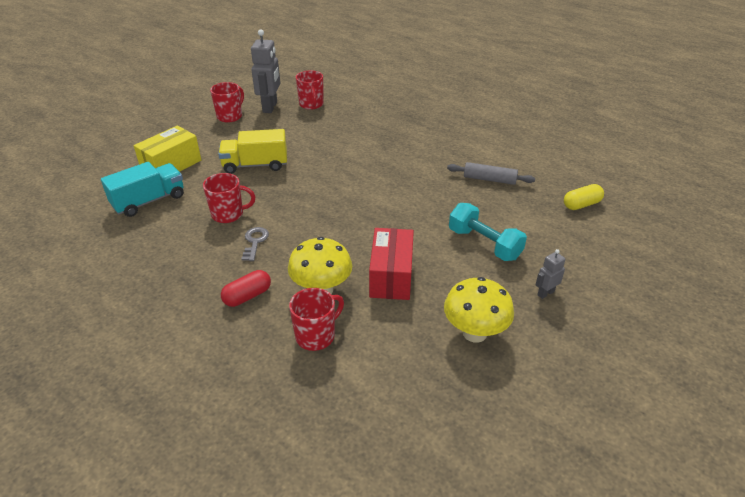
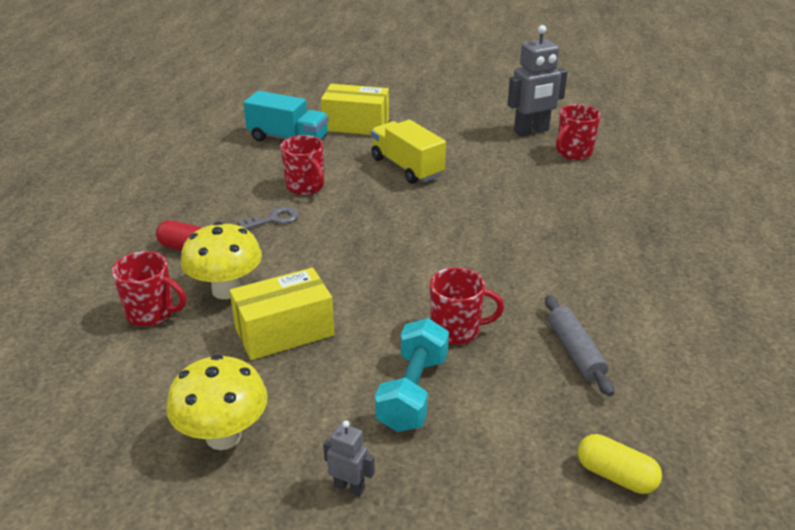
camera: 60 degrees right, 5 degrees down
(230, 116) = (481, 117): red mug -> red mug (457, 330)
(391, 276) = (284, 332): red box -> yellow box

